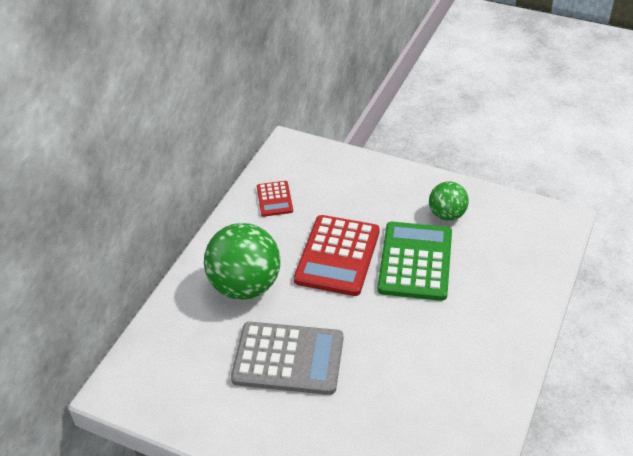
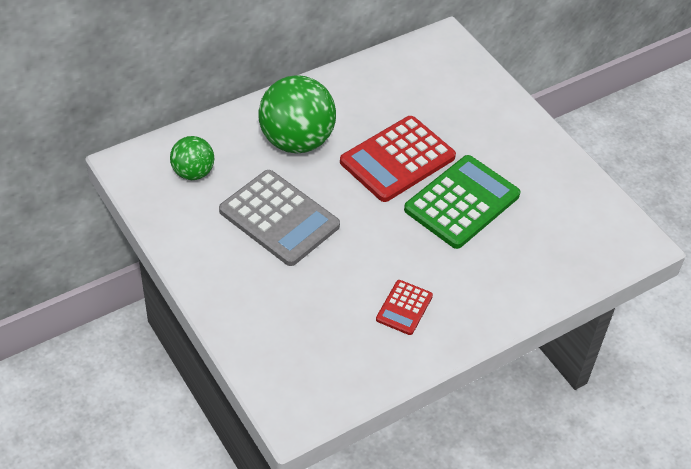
camera: 30 degrees right, 5 degrees up
(274, 199) = (387, 81): red calculator -> red calculator (404, 308)
(447, 215) = (532, 179): green ball -> green ball (193, 173)

